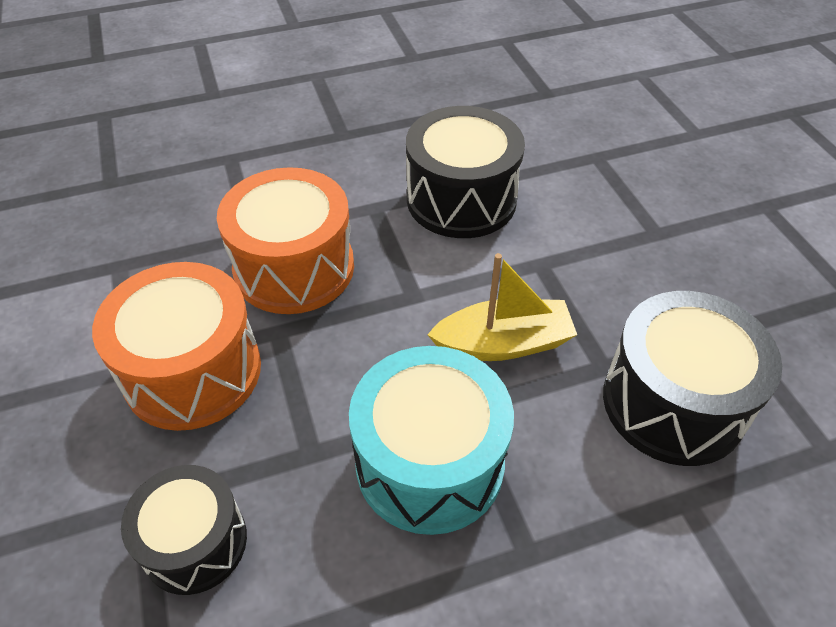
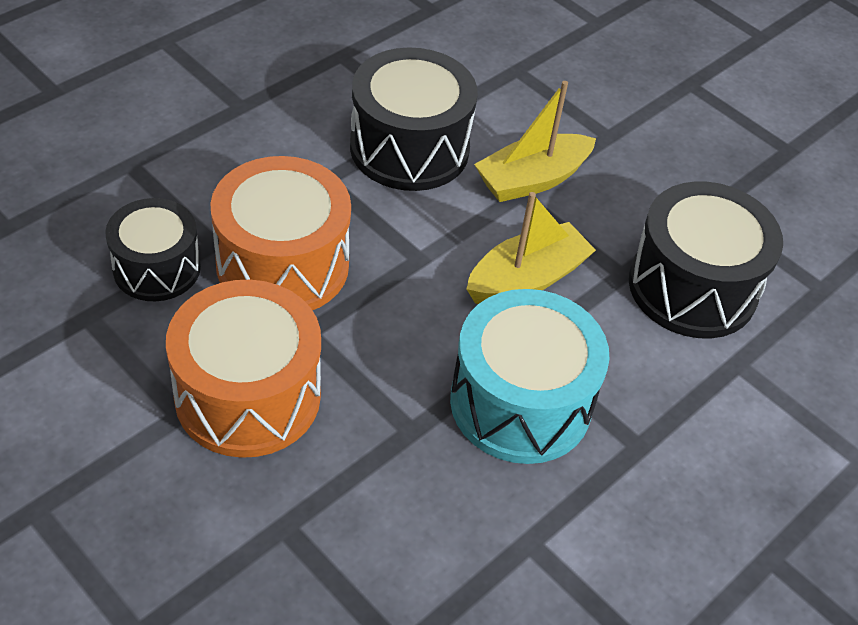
camera: 30 degrees left, 0 degrees up
(195, 542) = (356, 539): black drum -> black drum (157, 268)
(559, 254) = (532, 179): none -> yellow boat

